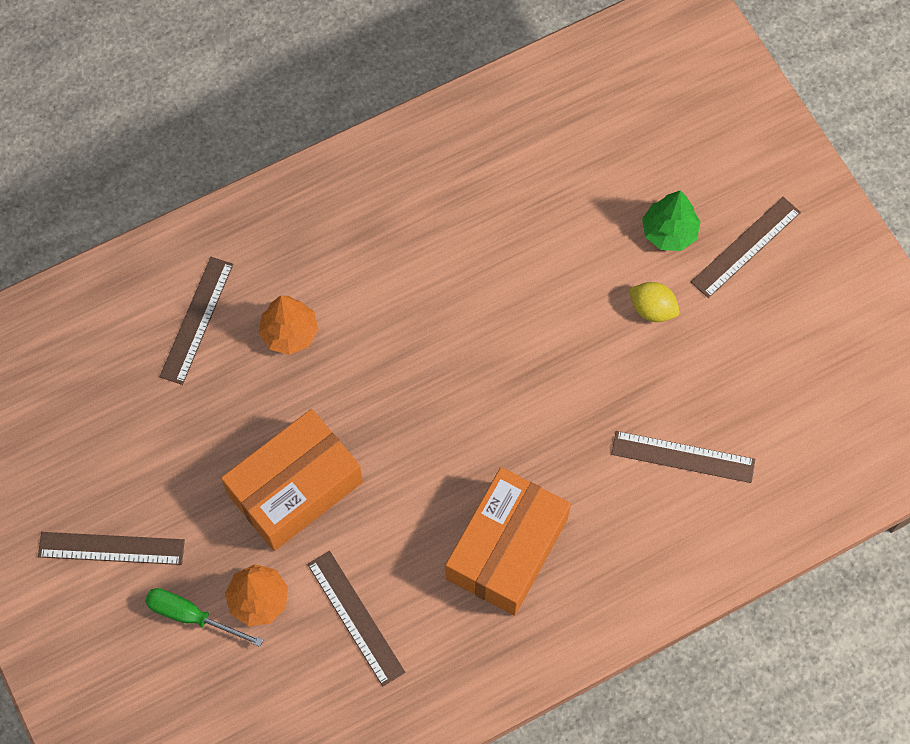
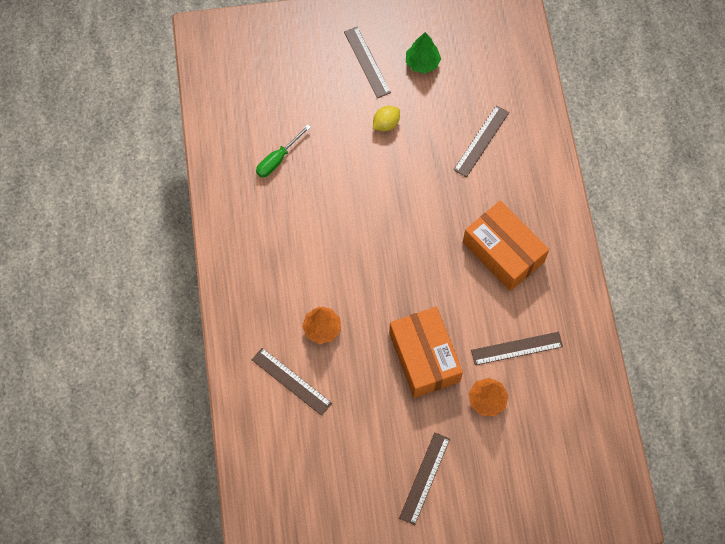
camera: 70 degrees left, 0 degrees up
(191, 616) = (484, 442): green screwdriver -> green screwdriver (278, 159)
(669, 232) = (341, 97): green tree -> green tree (422, 63)

